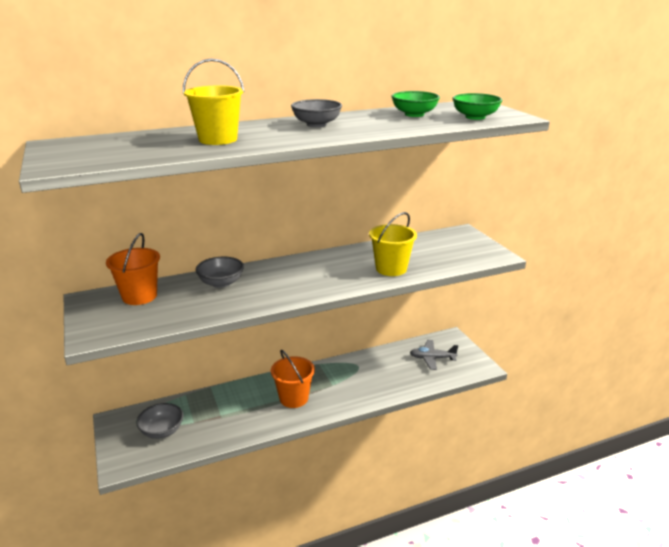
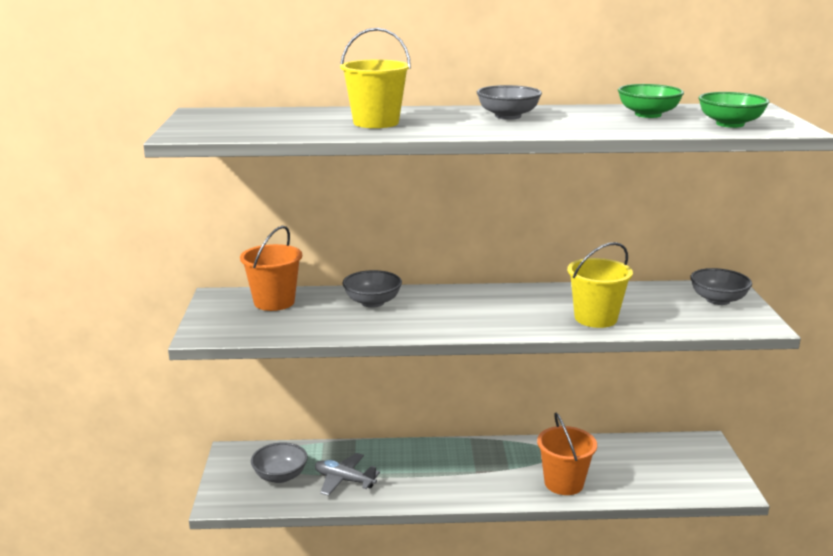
camera: 20 degrees right, 5 degrees down
(293, 398) = (452, 474): orange bucket -> orange bucket (563, 483)
(432, 358) = (663, 464): grey plane -> grey plane (344, 480)
(461, 241) = (718, 300): none -> grey bowl

